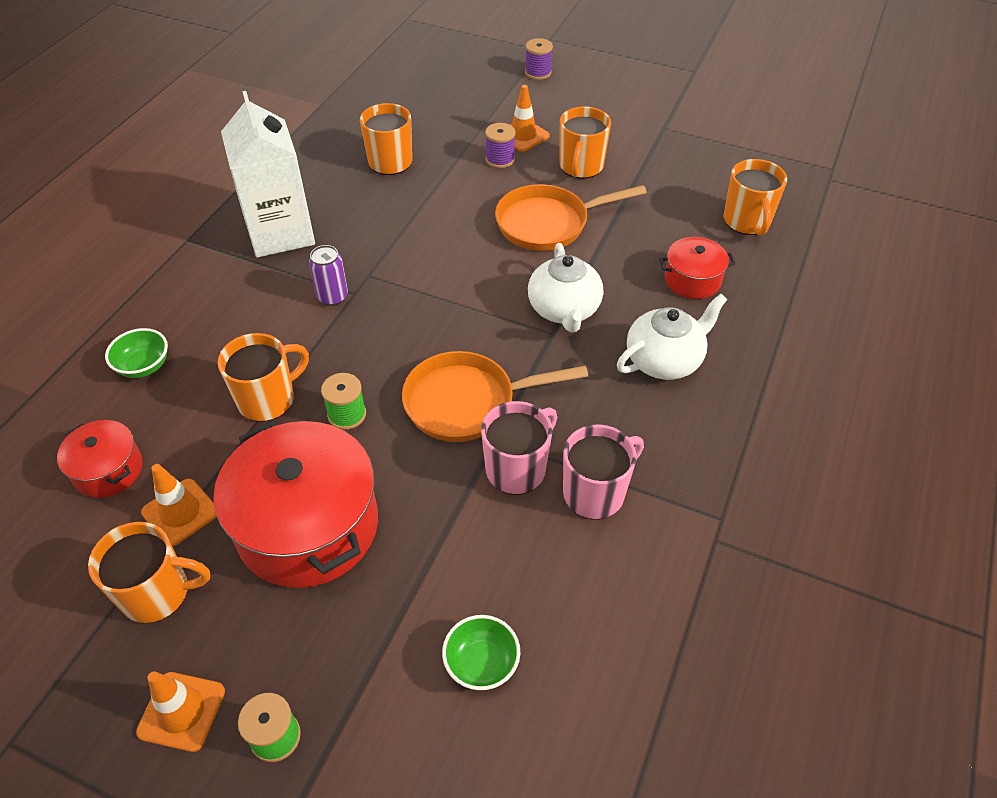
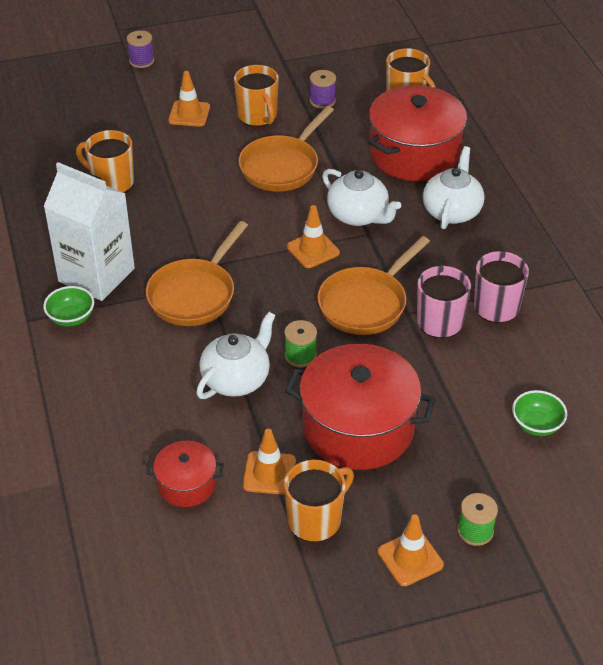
camera: 40 degrees left, 5 degrees down
(144, 366) = (119, 414): green bowl -> green bowl (71, 318)
(268, 399) = (237, 379): orange mug -> white teapot
(333, 297) = (195, 294): purple can -> orange pan
(482, 318) = (313, 250): none -> orange traffic cone
(500, 159) = (194, 139): purple spool -> purple spool (322, 101)
(692, 280) = (414, 154): red pot -> red pot, size x1.98

